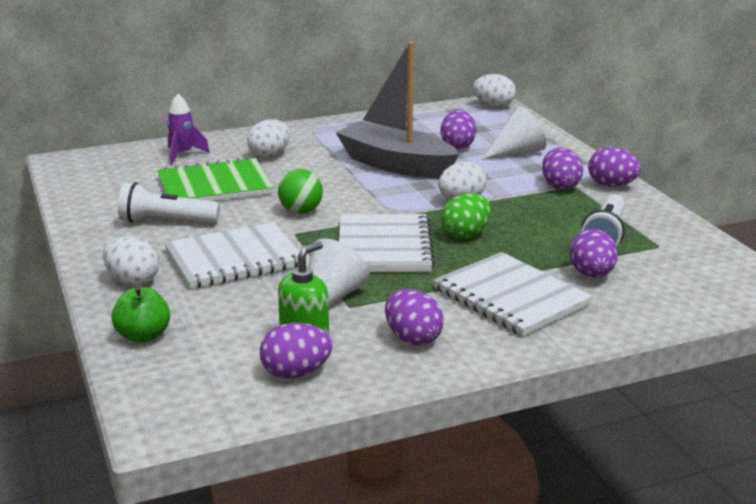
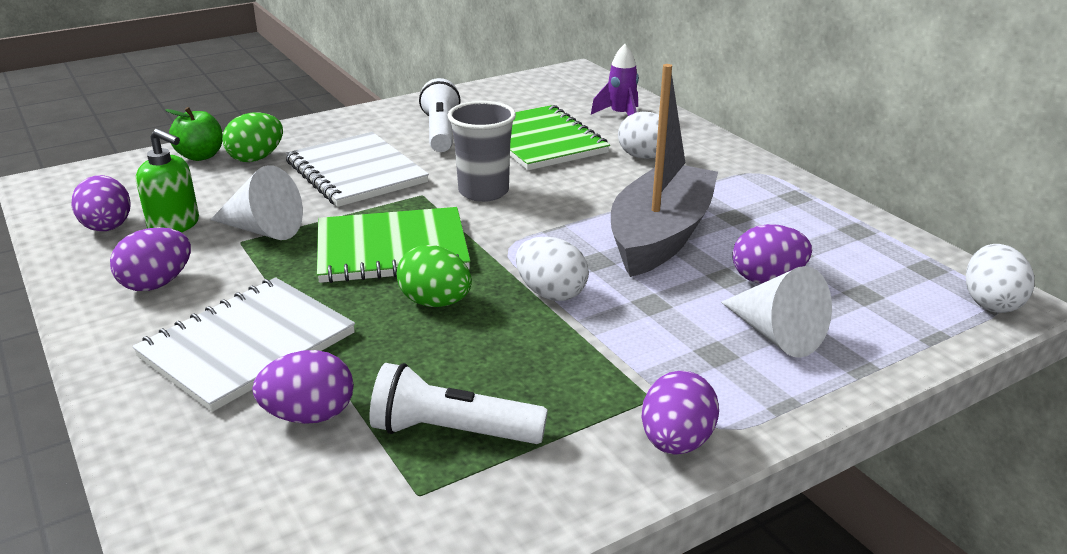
camera: 80 degrees right, 5 degrees up
(132, 281) = (307, 137): white egg -> none
(170, 305) = (256, 158): none -> green egg
(301, 211) = (483, 192): green ball -> grey cup
(384, 247) = (392, 249): white notebook -> green notebook
(560, 186) = (645, 382): purple egg -> none

